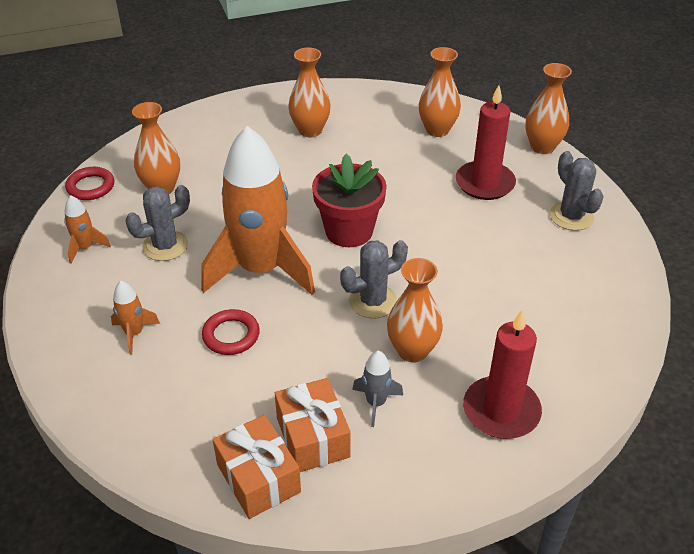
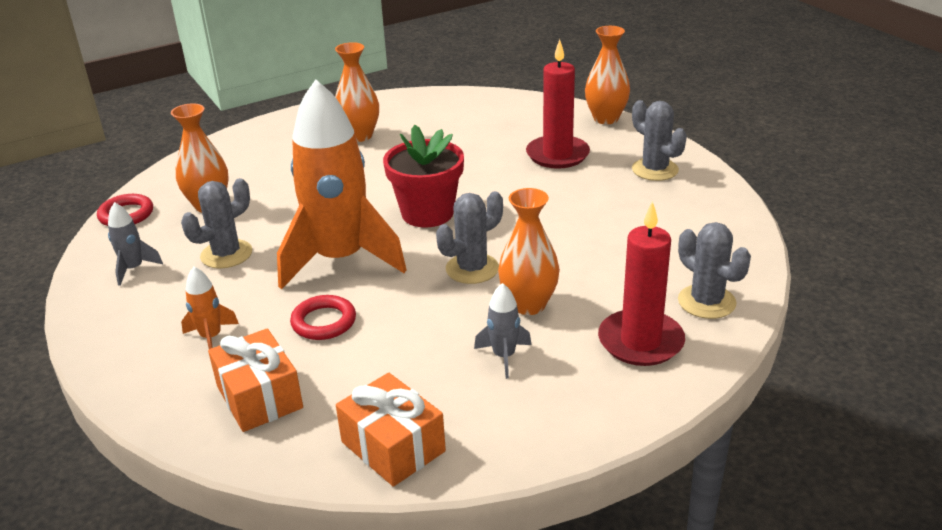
camera: 10 degrees left, 10 degrees down
(85, 248) = (133, 269): orange rocket -> grey rocket
(312, 437) = (443, 398): orange gift -> orange gift (259, 397)
(437, 130) = (494, 119): orange vase -> none
(574, 378) = (706, 302): none -> grey cactus

